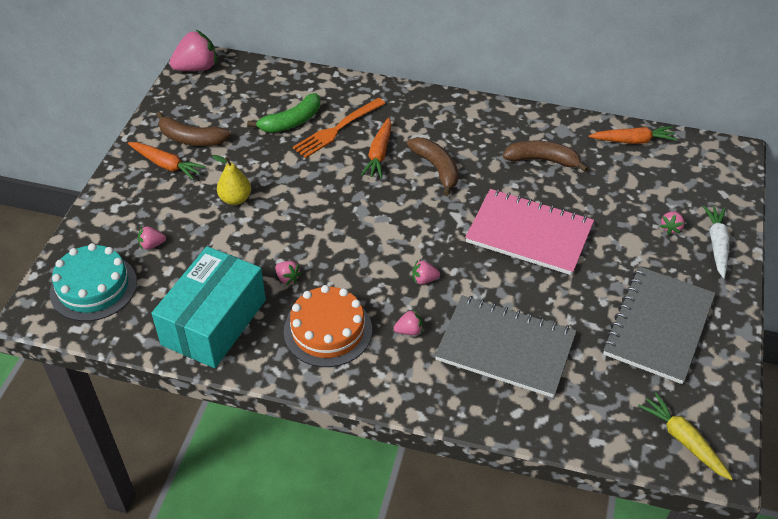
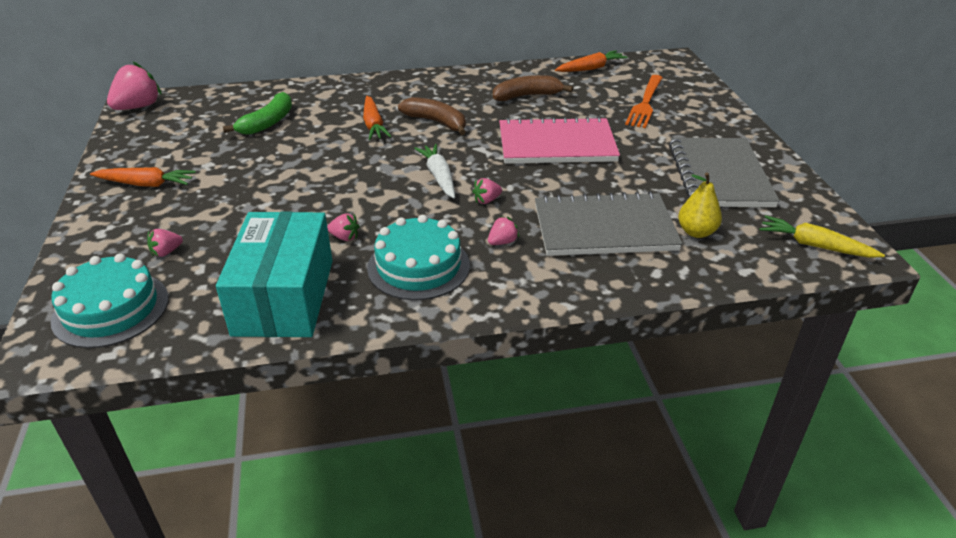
camera: 25 degrees left, 10 degrees down
(191, 139) = (163, 158): brown banana -> none
(235, 199) = (244, 191): yellow pear -> yellow pear (696, 232)
(328, 330) = (418, 266): orange cake -> turquoise cake
(337, 129) = (319, 118): orange fork -> orange fork (645, 103)
(670, 228) = (669, 112): pink strawberry -> none
(716, 244) = (714, 113): white carrot -> white carrot (439, 176)

